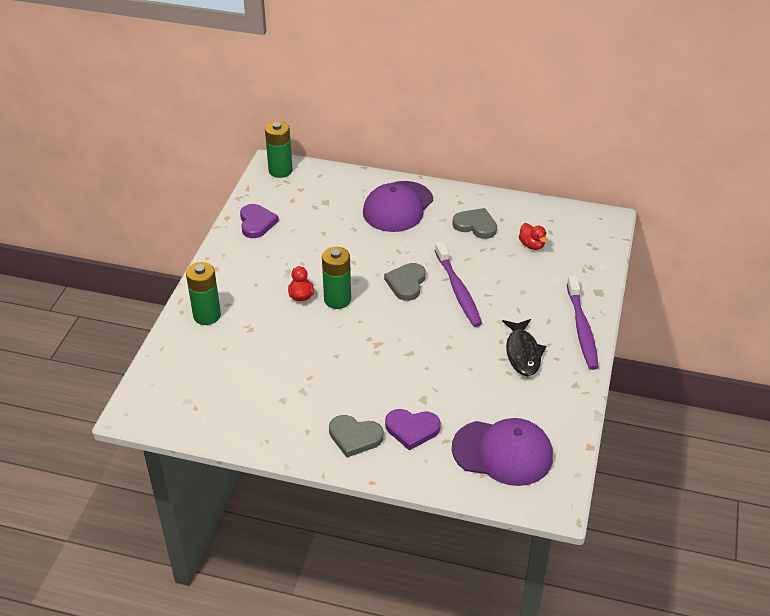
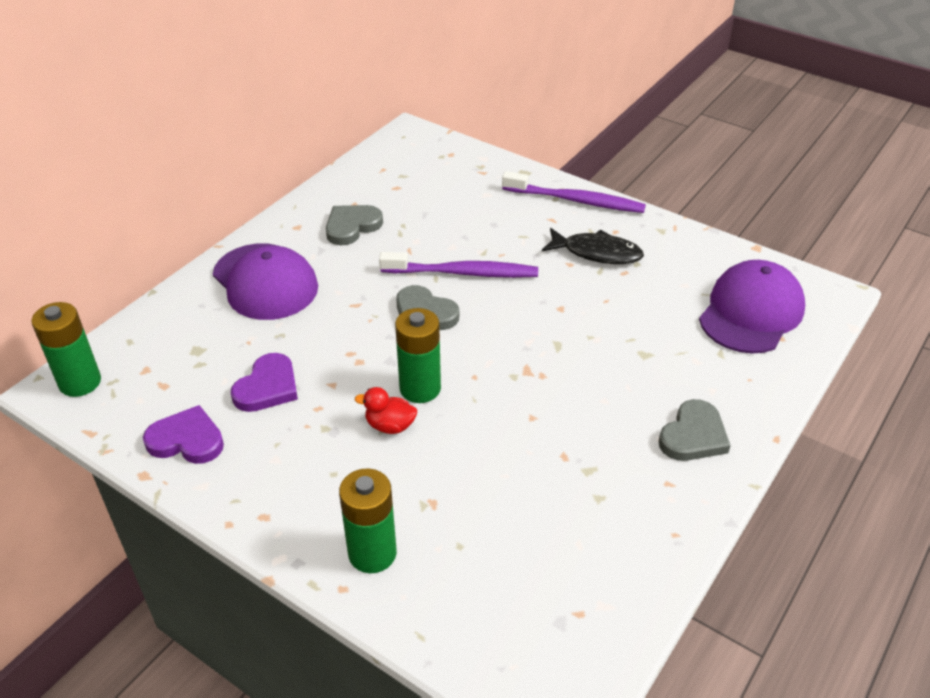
camera: 70 degrees left, 0 degrees up
(412, 429) = (694, 377): purple heart -> purple heart (267, 387)
(532, 245) = (417, 195): red duck -> none

